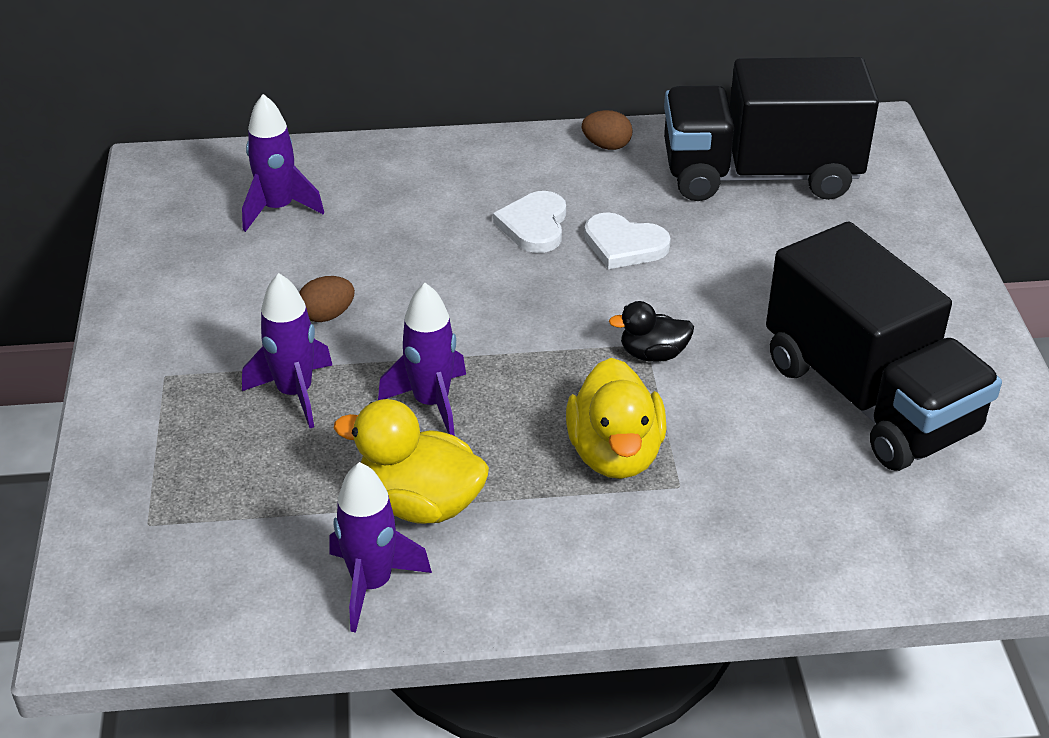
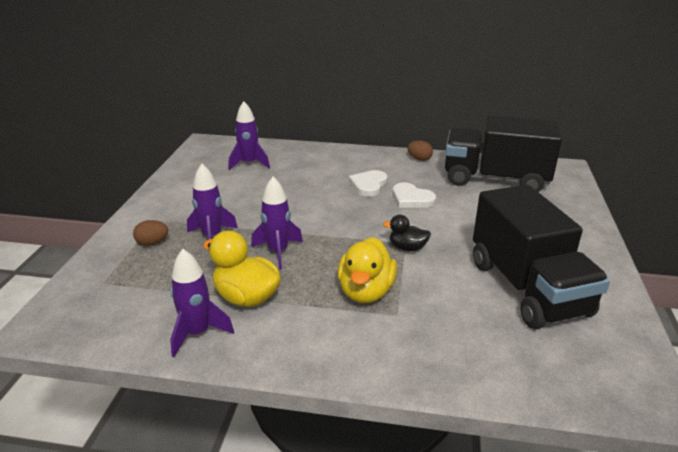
camera: 15 degrees right, 10 degrees down
(327, 315) = (247, 207): brown egg -> brown egg (152, 243)

